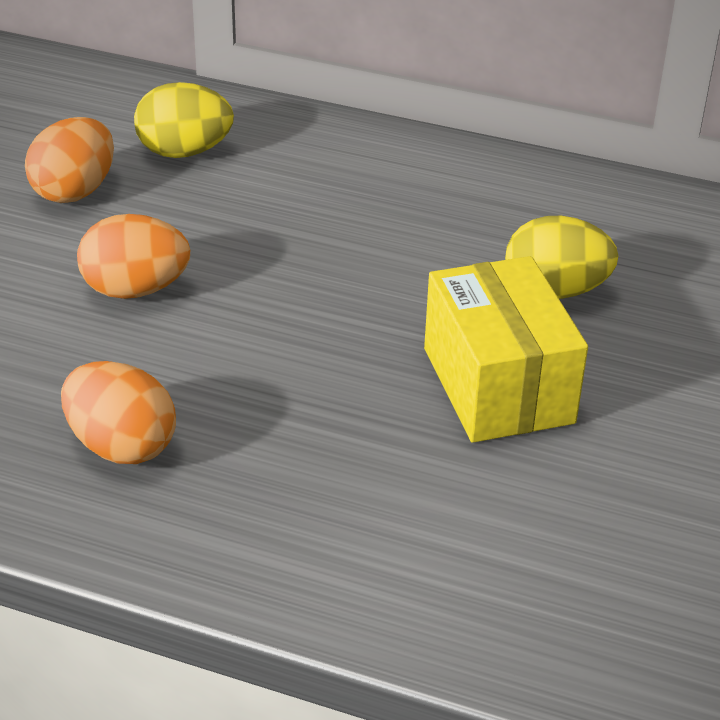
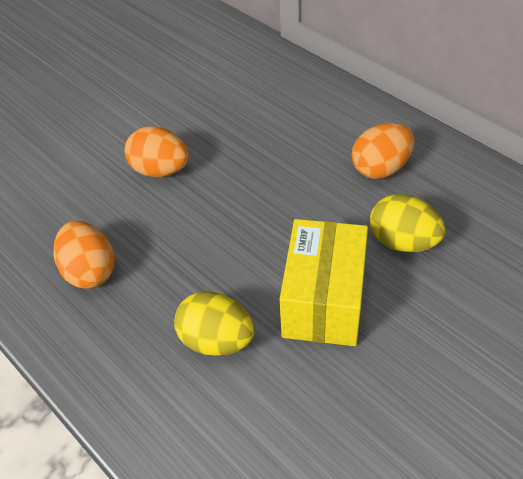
camera: 30 degrees right, 10 degrees up
(74, 191) = (169, 98): orange egg -> orange egg (380, 168)
(184, 152) = (242, 86): yellow egg -> yellow egg (216, 340)

